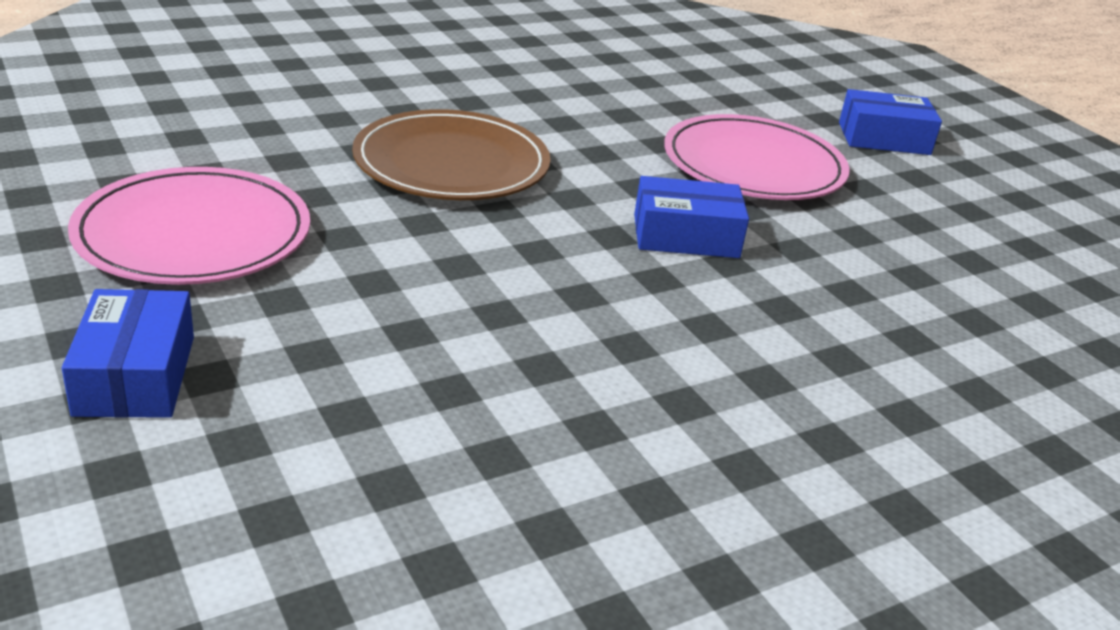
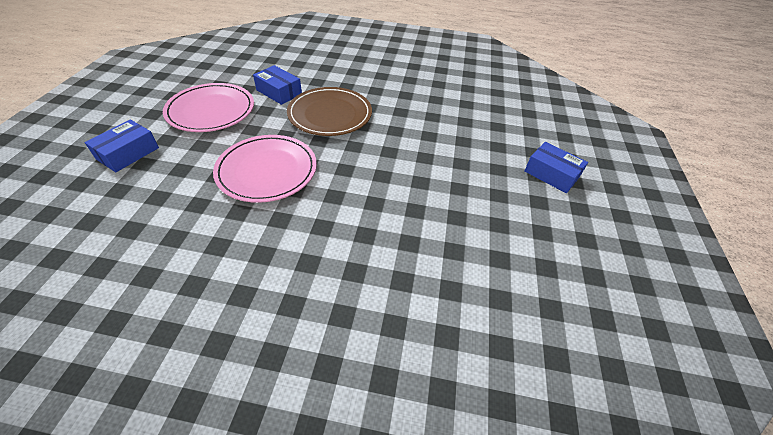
camera: 40 degrees right, 15 degrees up
(686, 236) = (374, 182): blue box -> blue box (279, 92)
(753, 165) = (457, 162): pink plate -> pink plate (267, 170)

